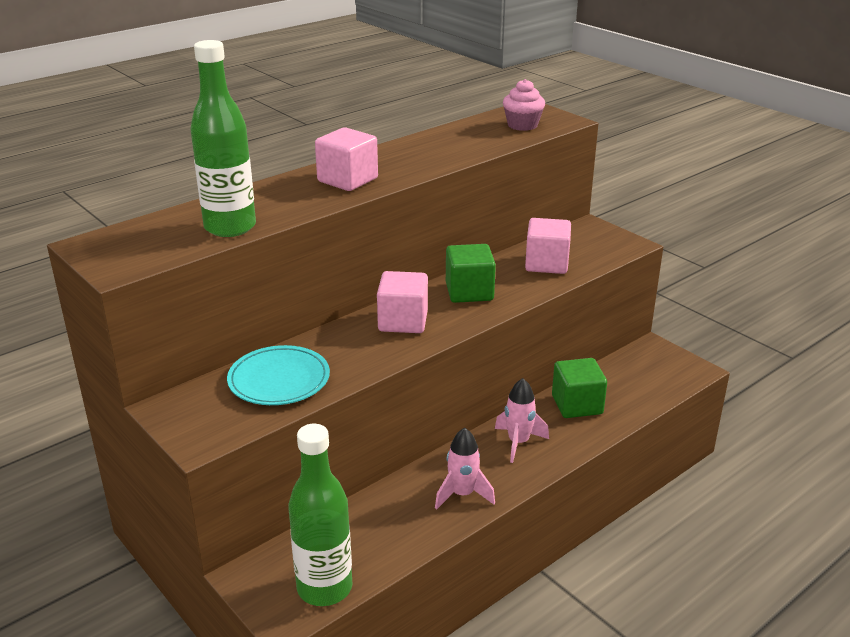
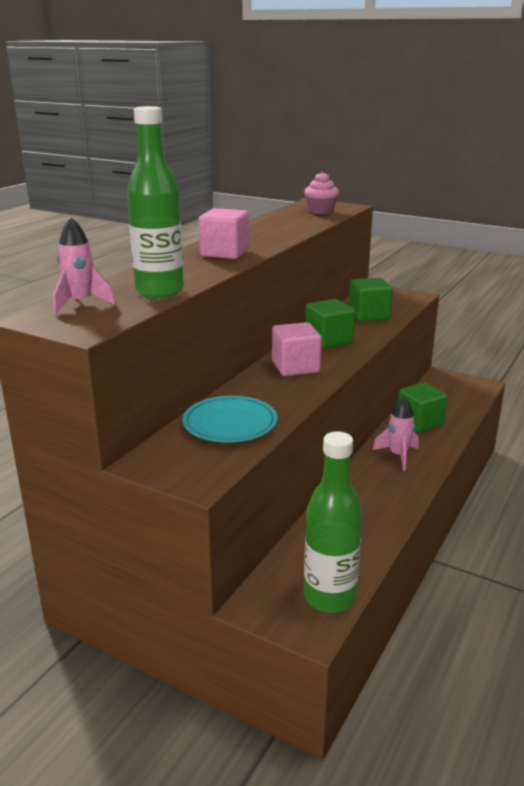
camera: 20 degrees left, 5 degrees down
(462, 494) = (385, 501): pink rocket -> pink rocket (81, 303)
(546, 264) = (369, 315): pink cube -> green cube

